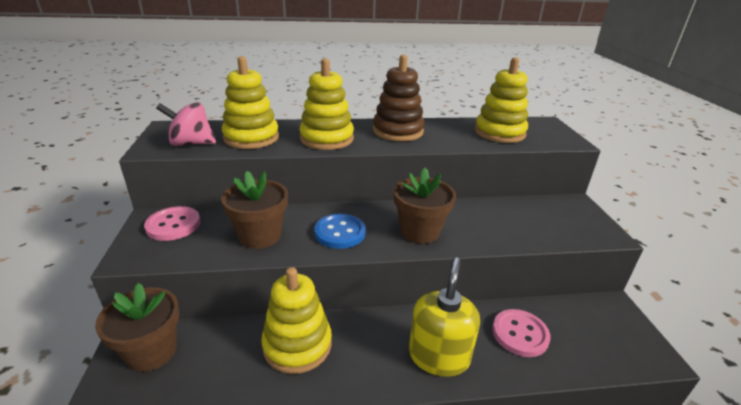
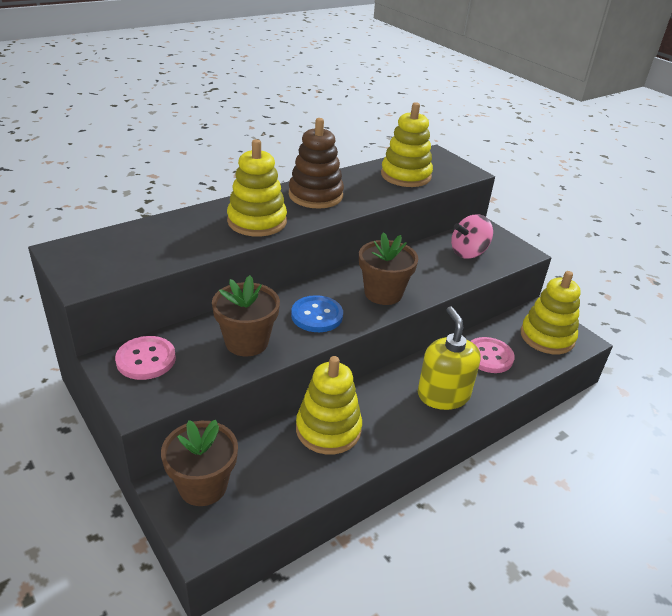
camera: 30 degrees left, 5 degrees up
(191, 143) = (121, 264): pink spinning top -> pink spinning top (468, 253)
(251, 138) = (178, 240): yellow stacking toy -> yellow stacking toy (547, 337)

